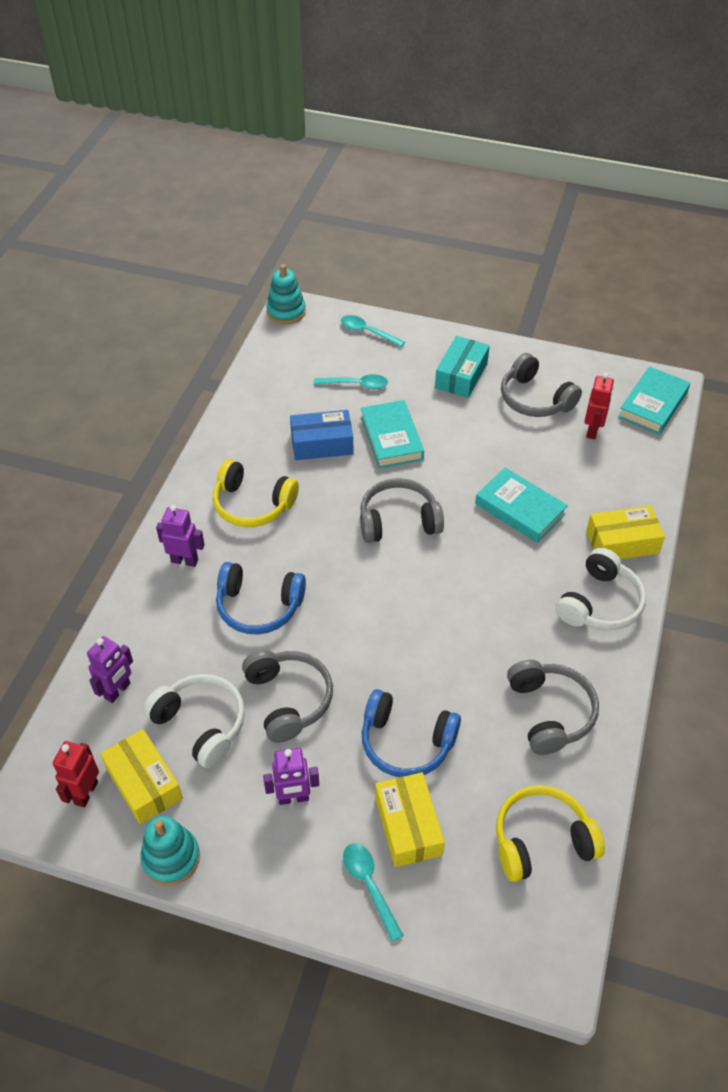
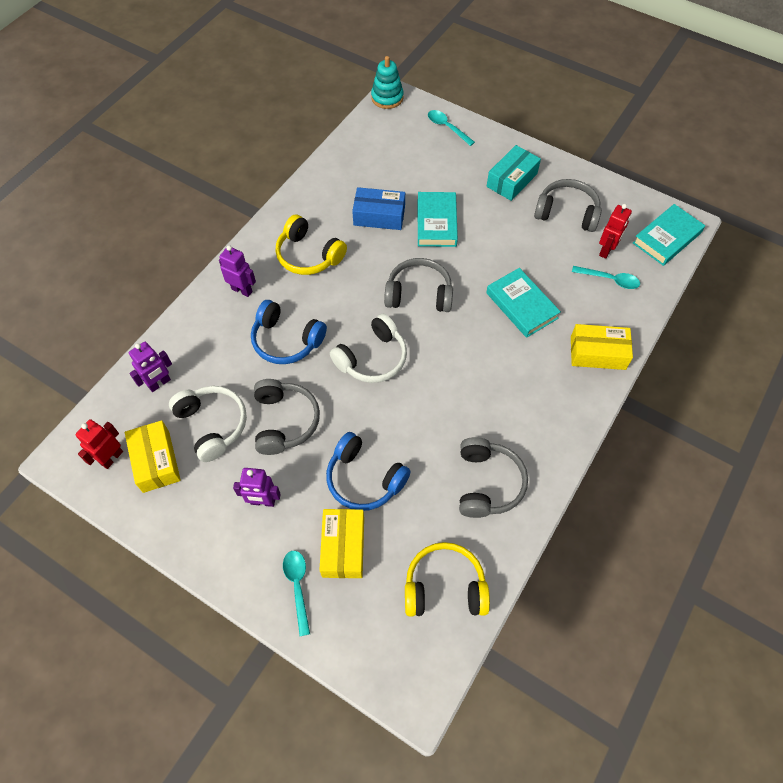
camera: 15 degrees right, 10 degrees up
(171, 858) = (157, 525): turquoise stacking toy -> none
(356, 384) = (423, 171): turquoise spoon -> turquoise spoon (610, 280)
(535, 399) = (567, 213): grey headphones -> grey headphones turned 135 degrees clockwise
(599, 603) = (560, 401): white headphones -> white headphones (372, 358)

